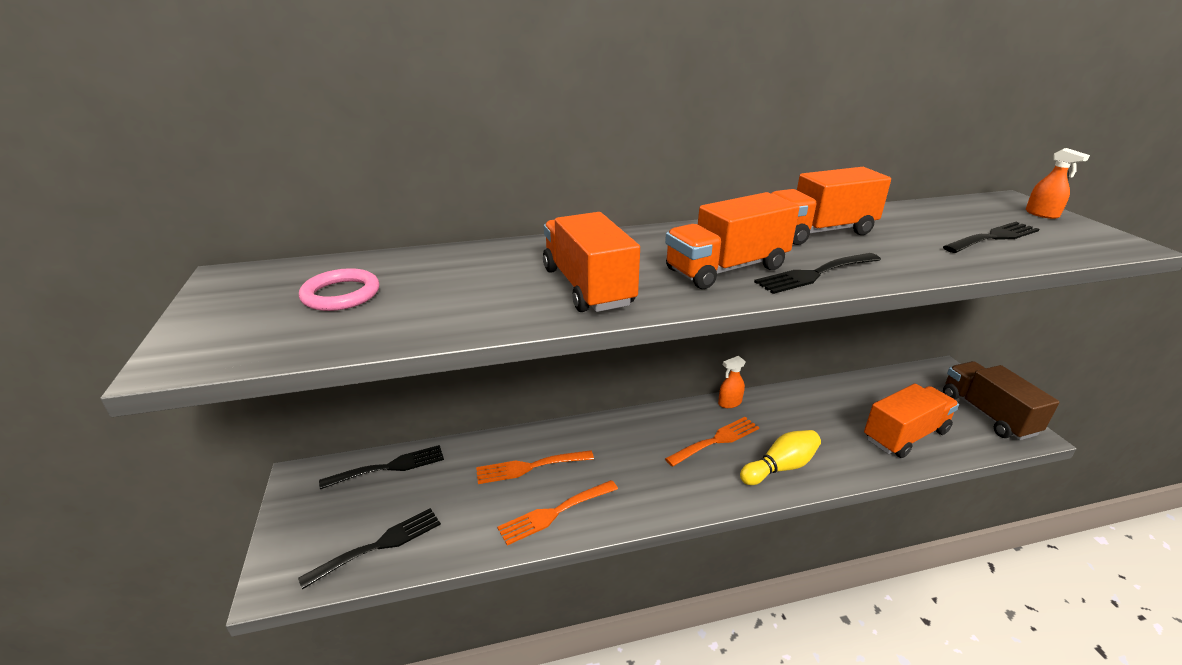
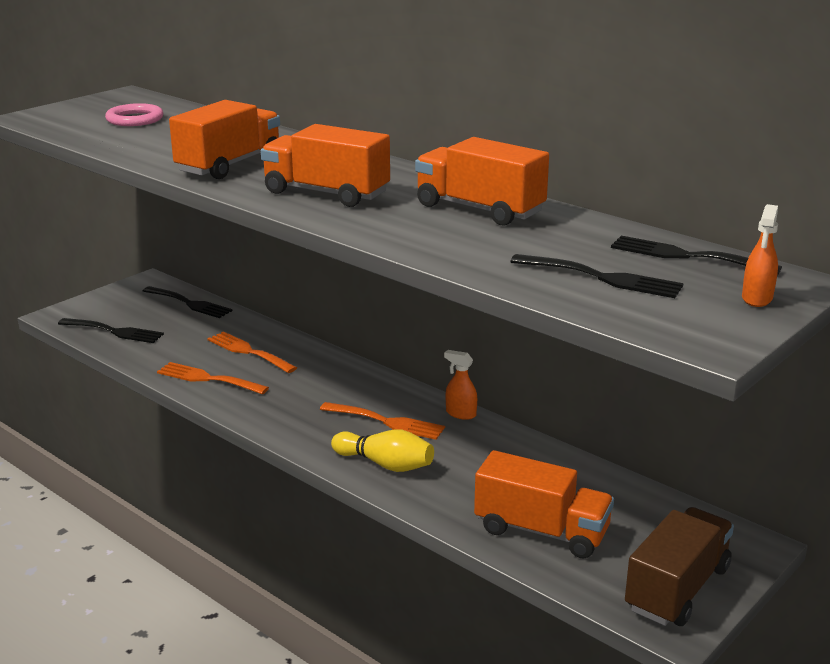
camera: 55 degrees right, 5 degrees down
(815, 274) = (362, 220): black fork -> black fork (686, 256)

